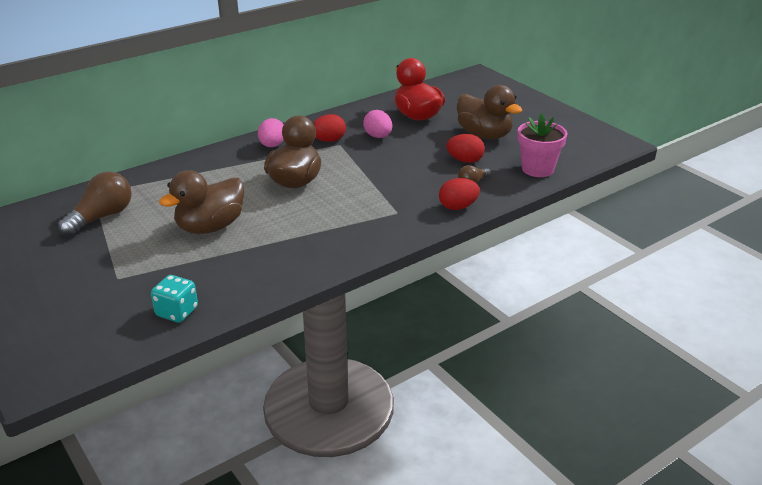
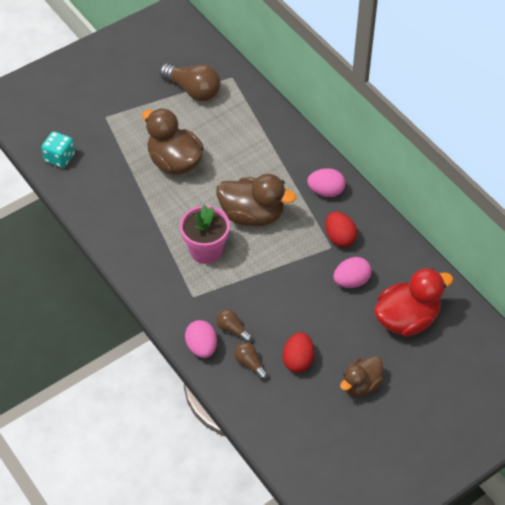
camera: 90 degrees right, 20 degrees up
(435, 191) = (232, 329): none -> brown light bulb
(458, 207) = (201, 347): red egg -> pink egg
(484, 135) = (360, 385): brown duck -> brown duck, size x0.63
(537, 169) = (279, 429): pink flower pot -> pink flower pot (206, 250)

